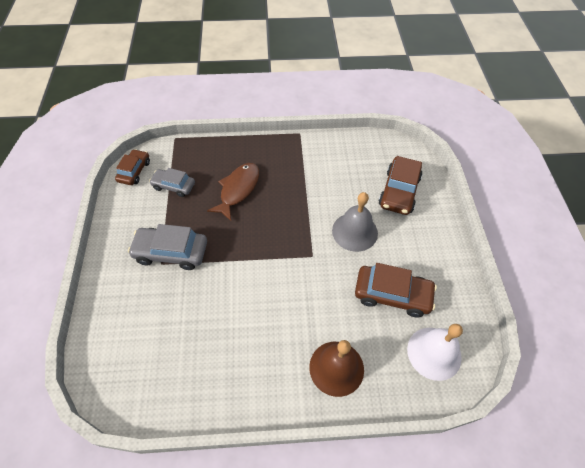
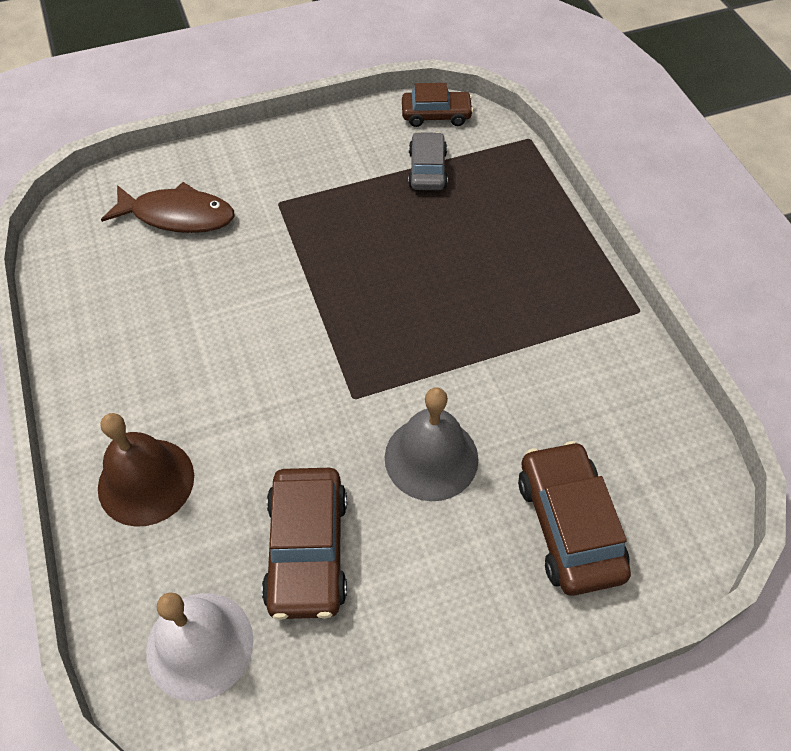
camera: 75 degrees right, 0 degrees up
(171, 252) = (301, 207): grey car -> none
(238, 189) = (456, 254): brown fish -> brown fish (178, 215)
(399, 191) = (568, 525): brown car -> brown car turned 75 degrees clockwise

